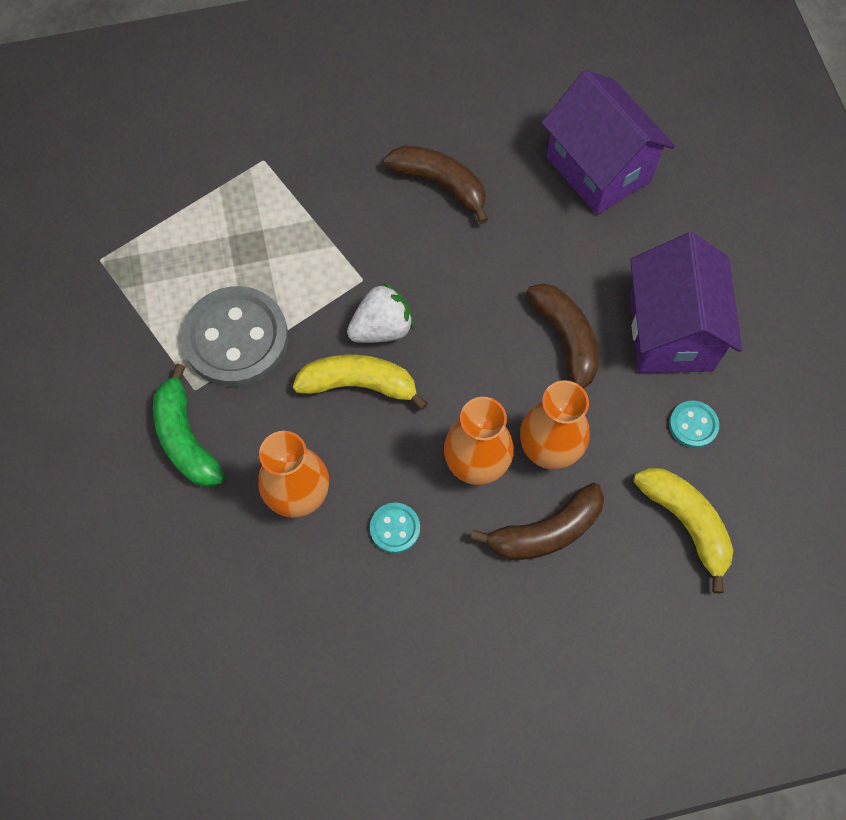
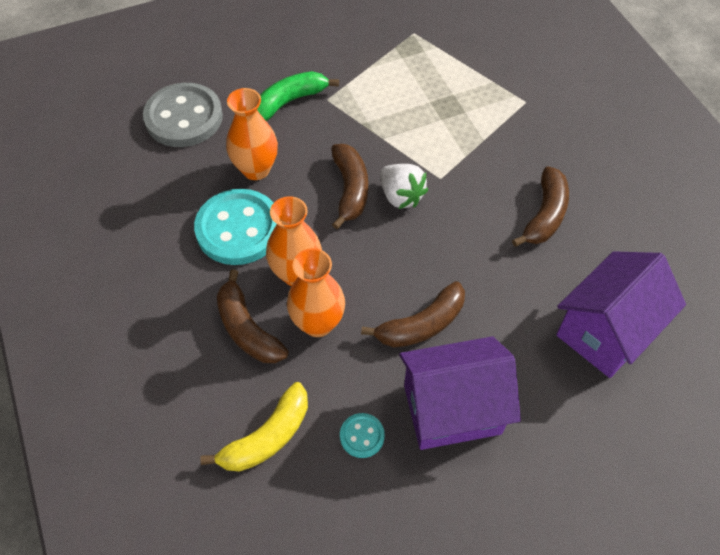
camera: 80 degrees right, 10 degrees down
(236, 339) = (371, 113): grey button -> grey button (184, 117)
(359, 384) = (350, 190): yellow banana -> brown banana
(395, 528) = (238, 229): turquoise button -> turquoise button, size x2.22

